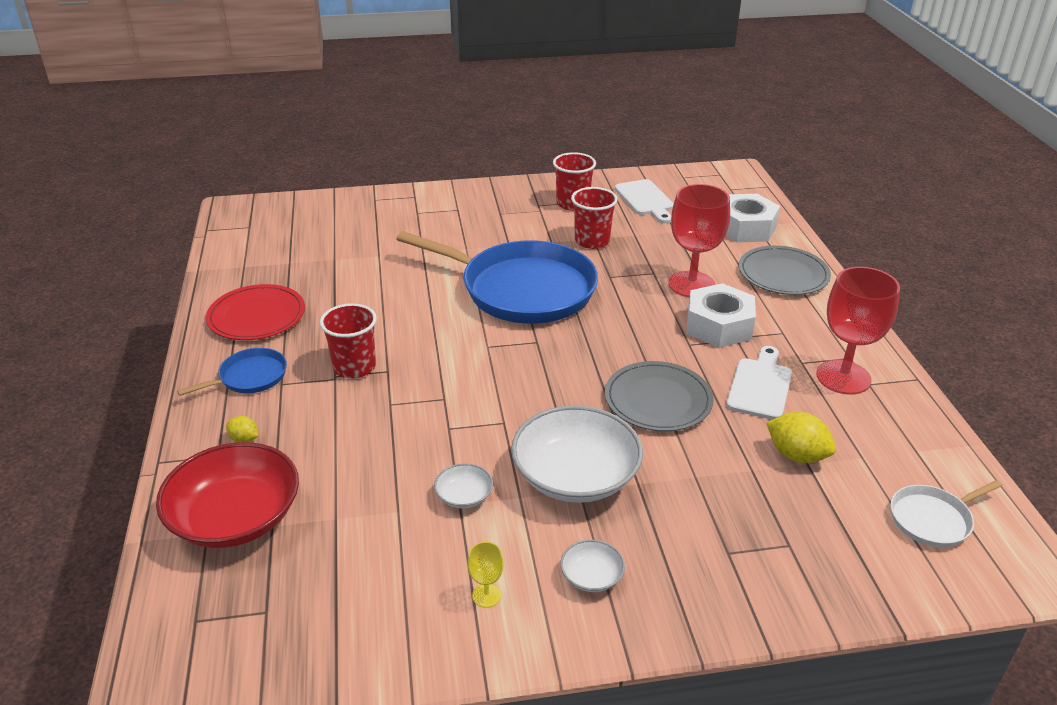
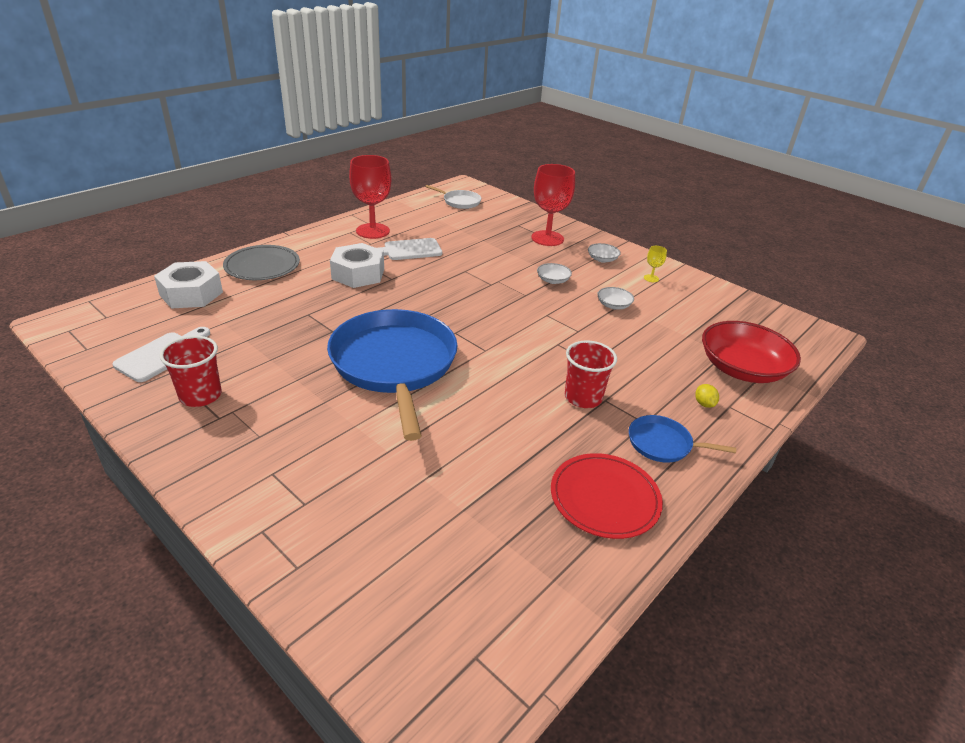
camera: 130 degrees left, 0 degrees up
(575, 476) = (553, 280): white bowl -> white bowl, size x0.44
(592, 241) = (277, 358): red cup -> none
(658, 400) = (461, 274): grey plate -> none
(691, 284) = (311, 295): red goblet -> red goblet (547, 238)
(797, 455) = (456, 232): yellow lemon -> none

